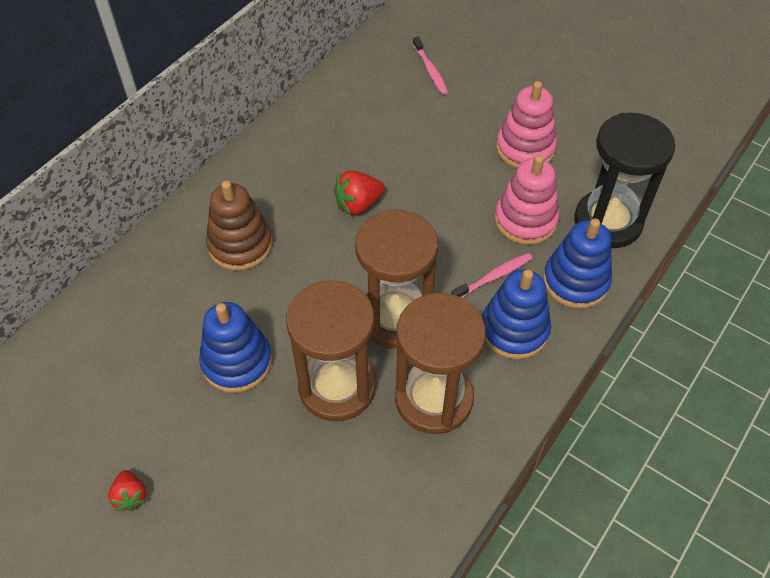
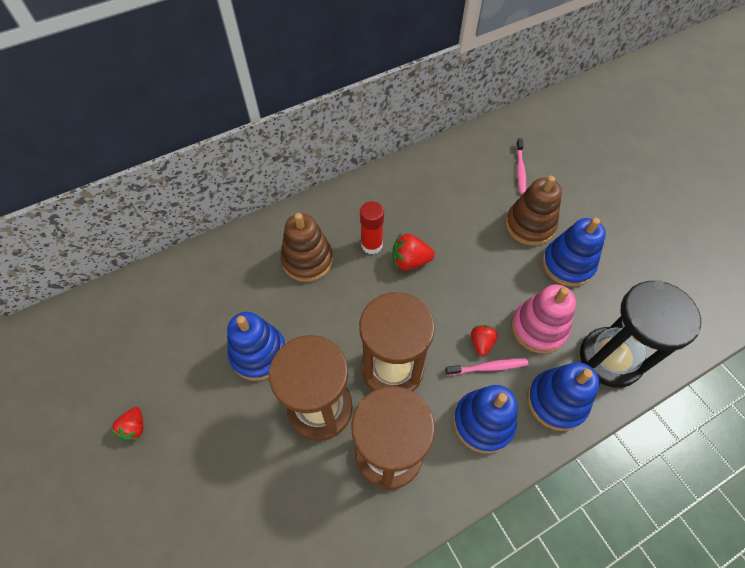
camera: 25 degrees right, 5 degrees up
(306, 203) = (372, 245): none -> red glue stick
(468, 123) = (529, 225): none -> brown stacking toy
(475, 256) = (481, 343): none -> red strawberry
(525, 148) = (567, 264): pink stacking toy -> blue stacking toy

